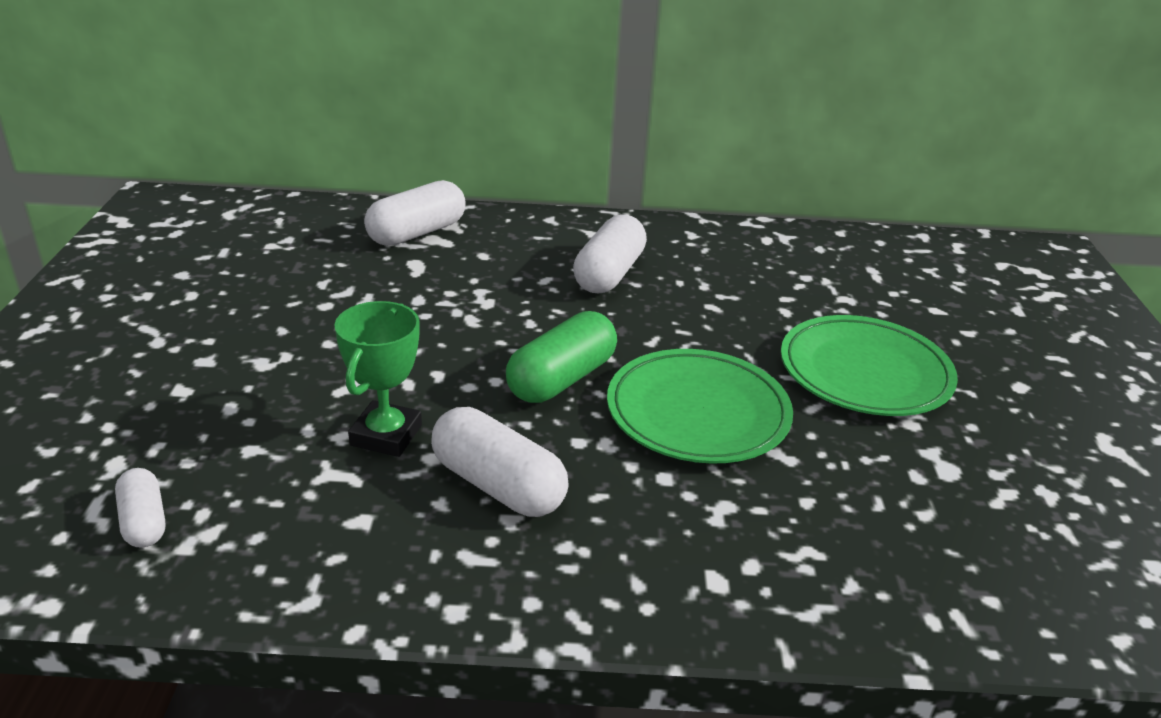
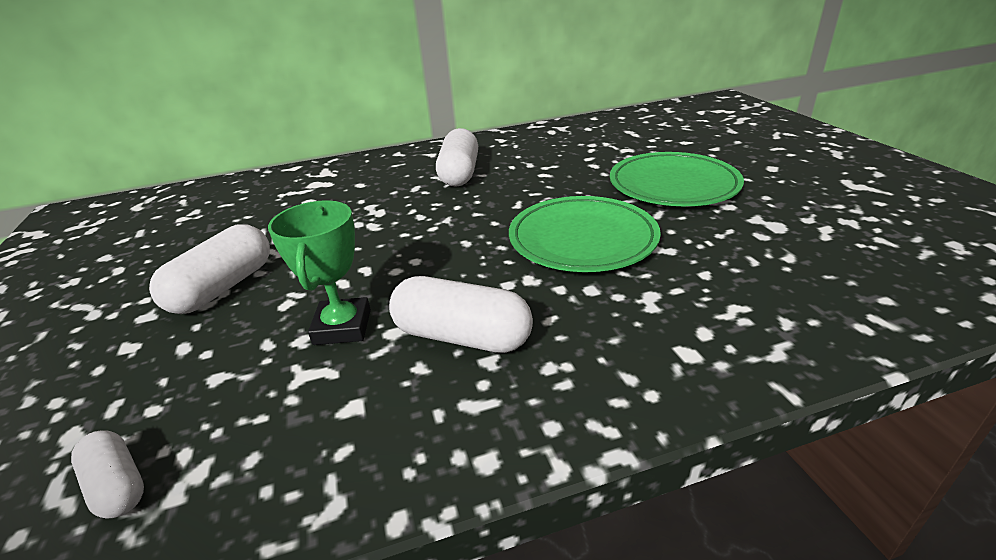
camera: 15 degrees left, 0 degrees up
(417, 233) = (301, 183): white capsule -> white capsule (223, 287)
(561, 379) = (466, 245): green capsule -> none

